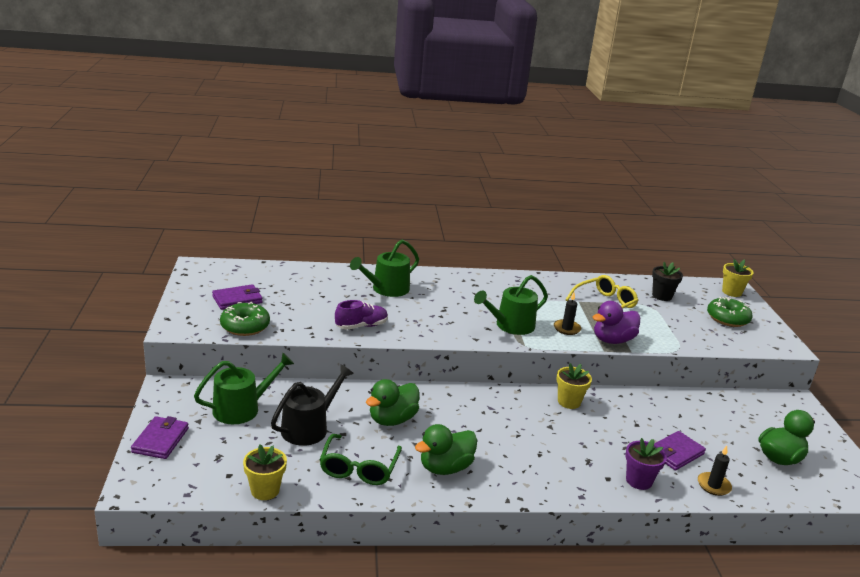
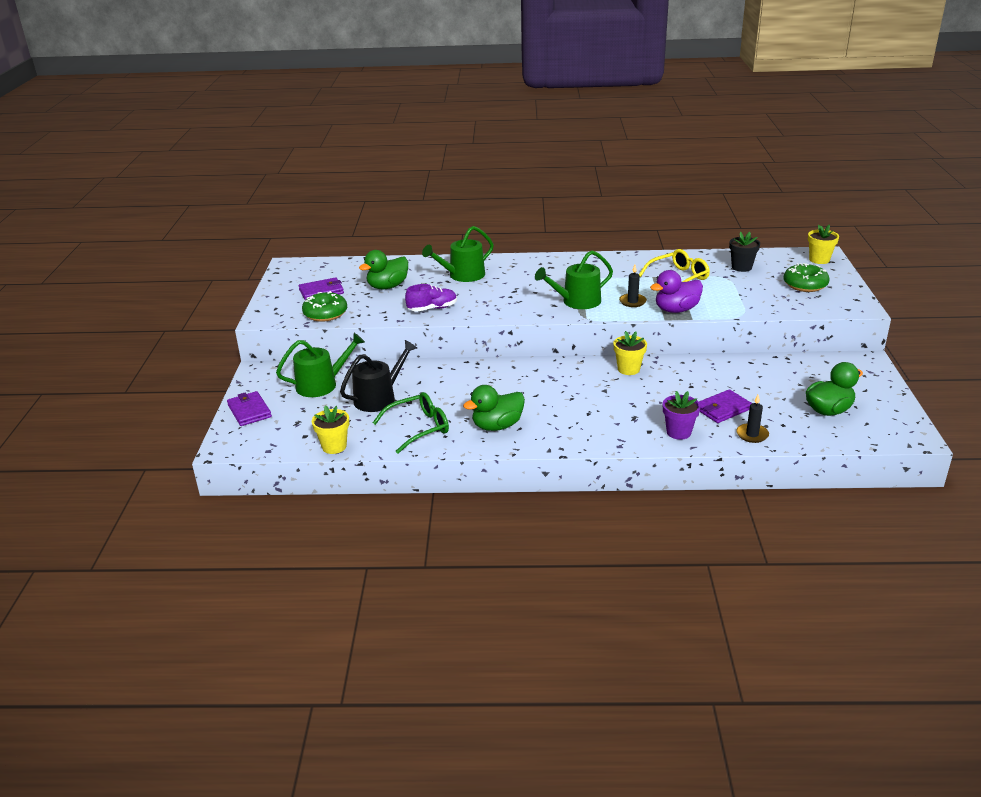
camera: 10 degrees right, 5 degrees up
(160, 440) = (249, 411): purple wallet -> purple wallet turned 45 degrees counterclockwise
(359, 468) = (419, 428): green glasses -> green glasses turned 135 degrees counterclockwise
(392, 419) = (455, 389): green duck -> green duck (387, 286)

